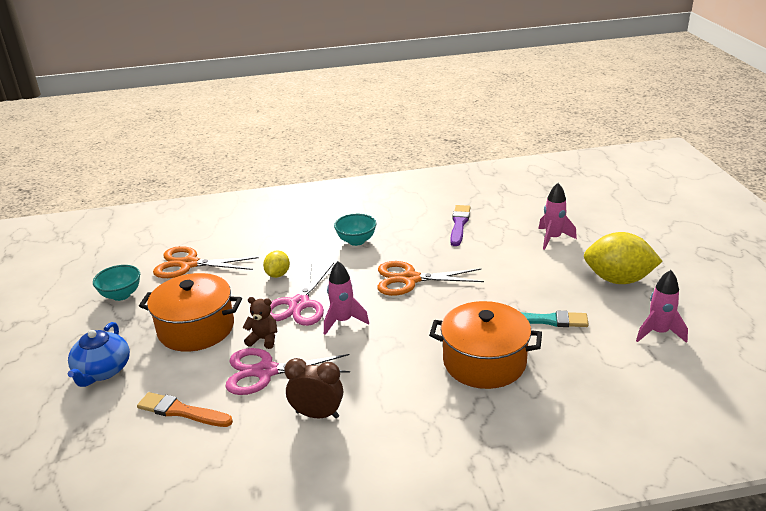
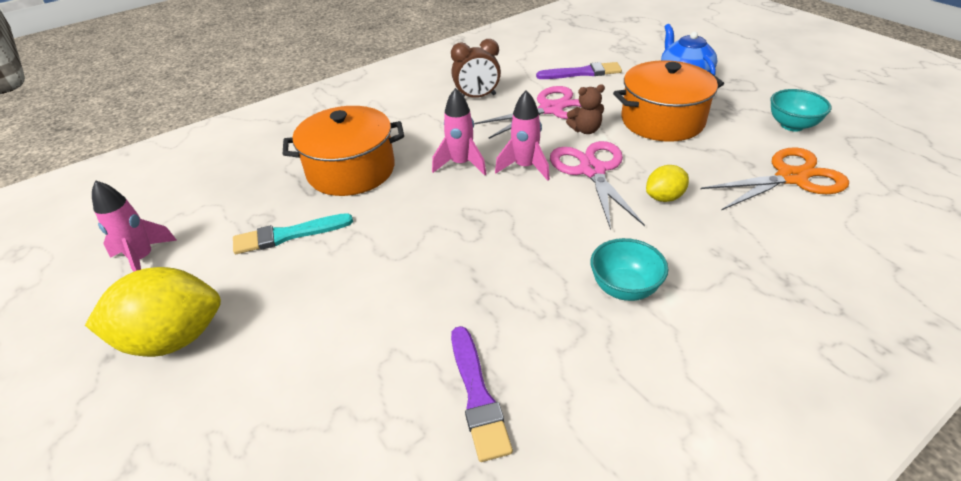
camera: 155 degrees right, 10 degrees up
(182, 411) = (582, 73): orange brush -> purple brush
(278, 274) = (664, 197): yellow lemon -> yellow lemon turned 75 degrees clockwise
(410, 279) = (488, 242): orange scissors -> none
(553, 238) = (281, 413): pink rocket -> pink rocket (461, 164)

